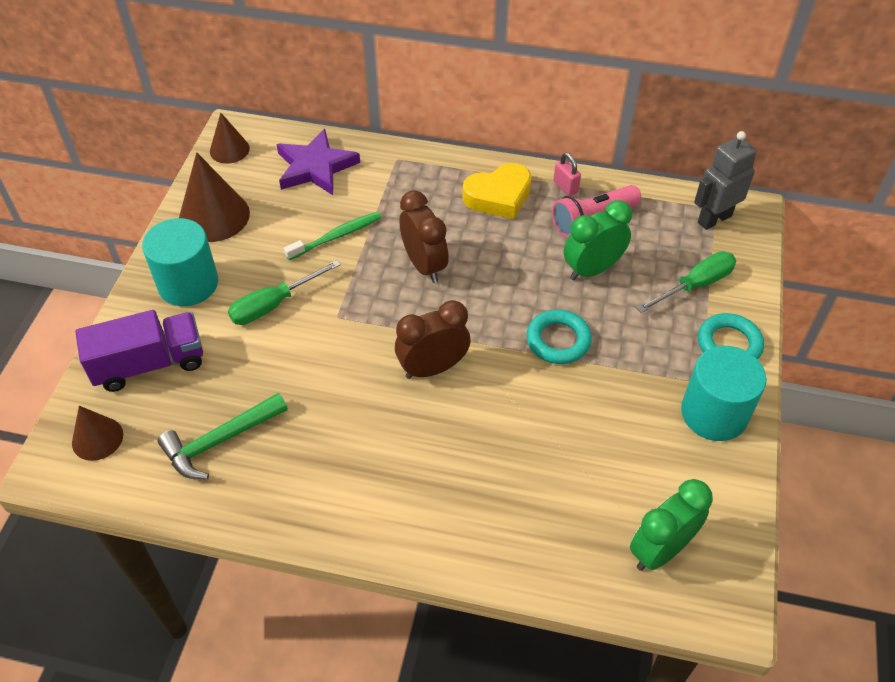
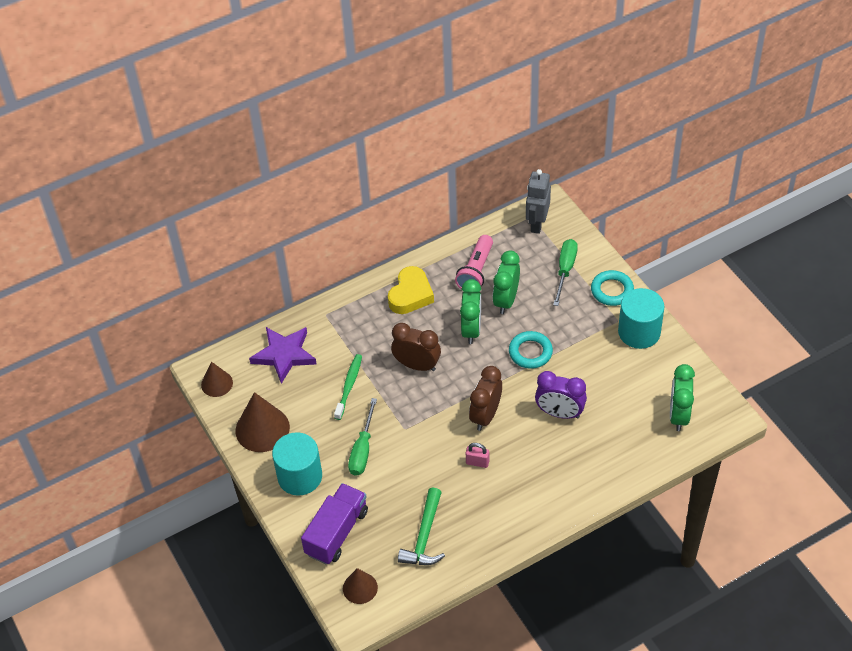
camera: 40 degrees left, 0 degrees up
(516, 430) = (559, 413): none -> purple clock
(521, 271) = (471, 329): none -> green clock
(565, 187) = (440, 262): pink padlock -> pink padlock (477, 462)

